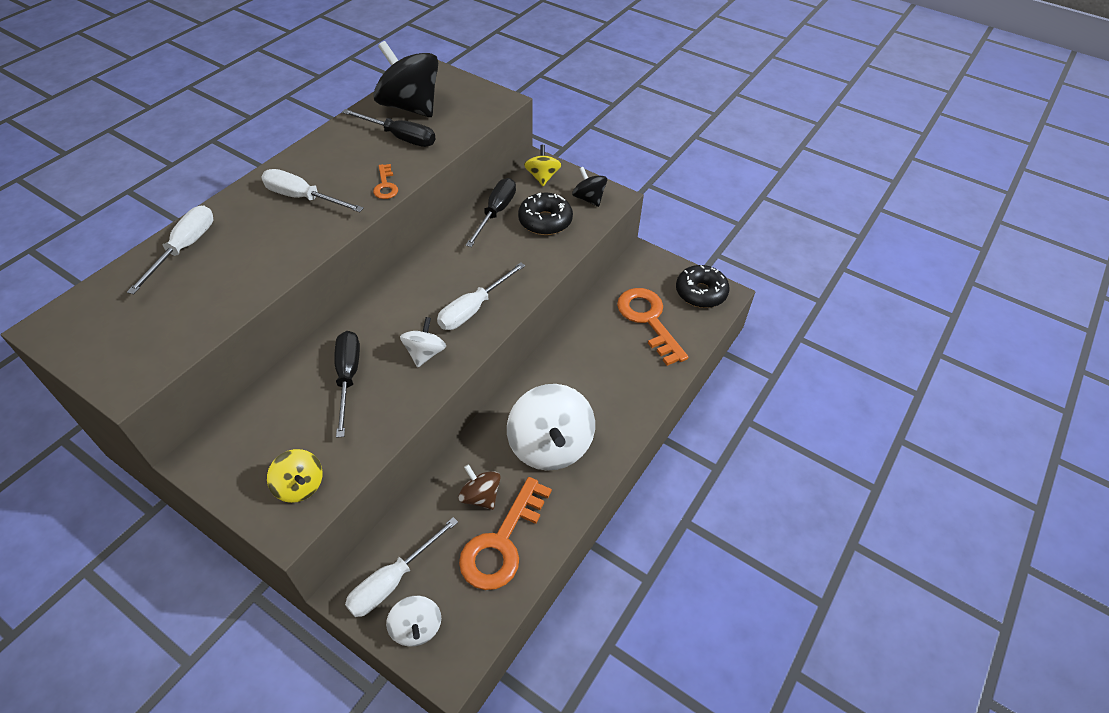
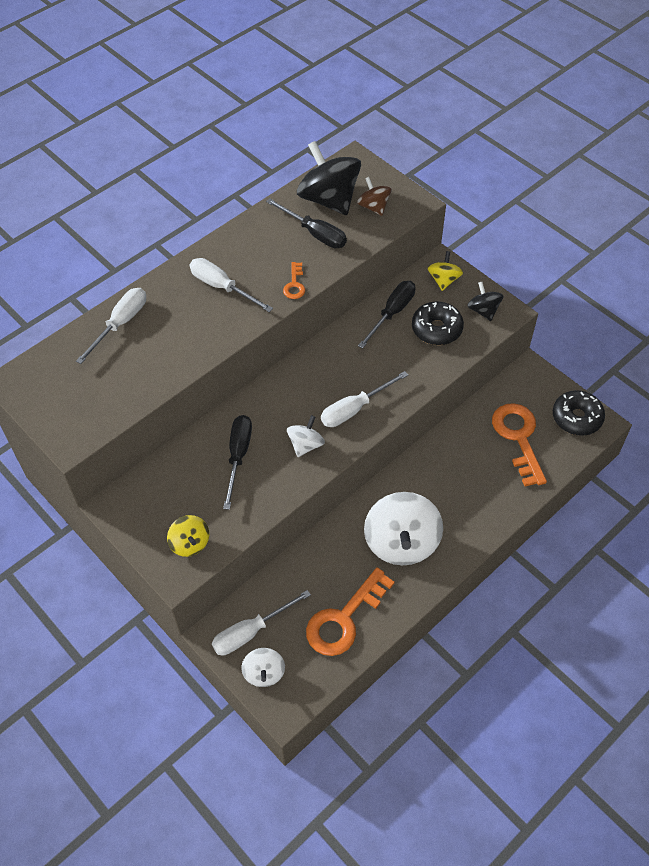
camera: 15 degrees right, 5 degrees up
(480, 496) = (333, 576): brown spinning top -> brown spinning top (373, 207)

